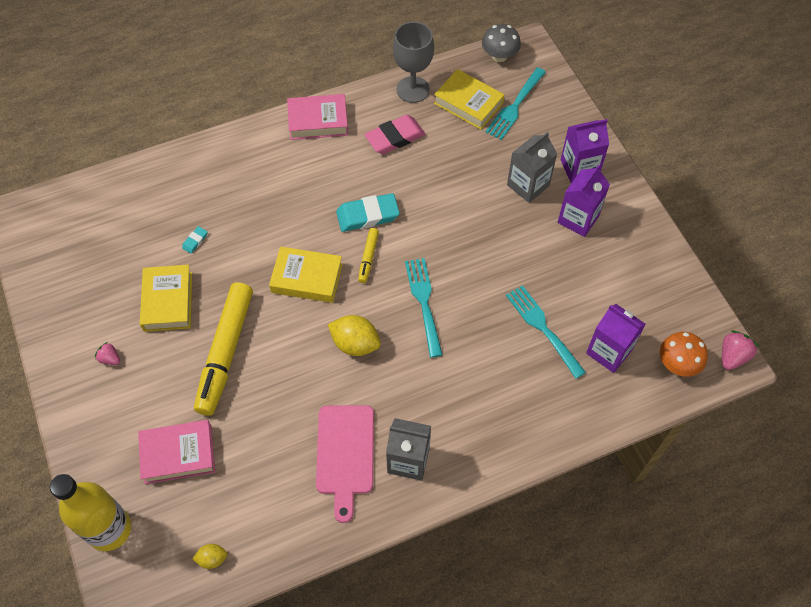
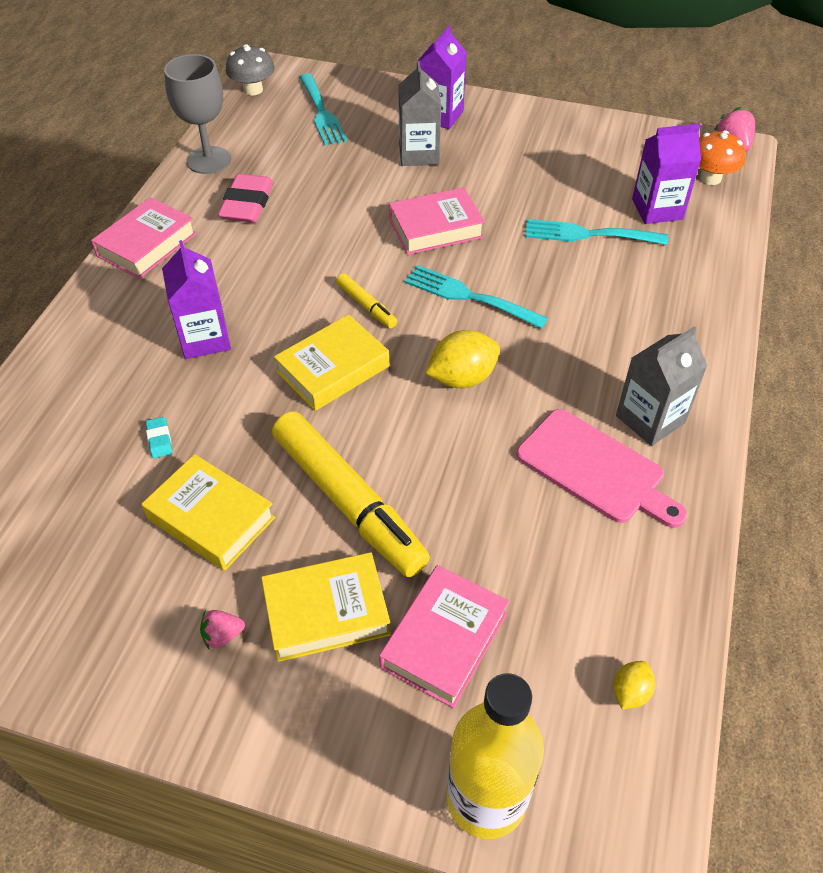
camera: 50 degrees left, 10 degrees down
(367, 215) = (314, 276): turquoise eraser -> none
(467, 244) = (436, 228): none -> pink book
(468, 103) = (277, 136): yellow book -> yellow book (326, 612)
(578, 219) = (493, 147): purple carton -> purple carton (204, 338)

